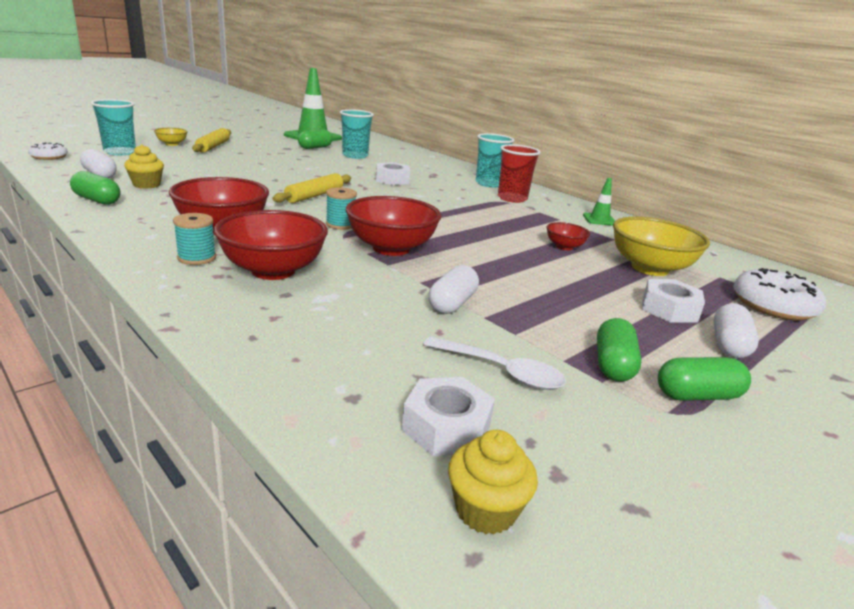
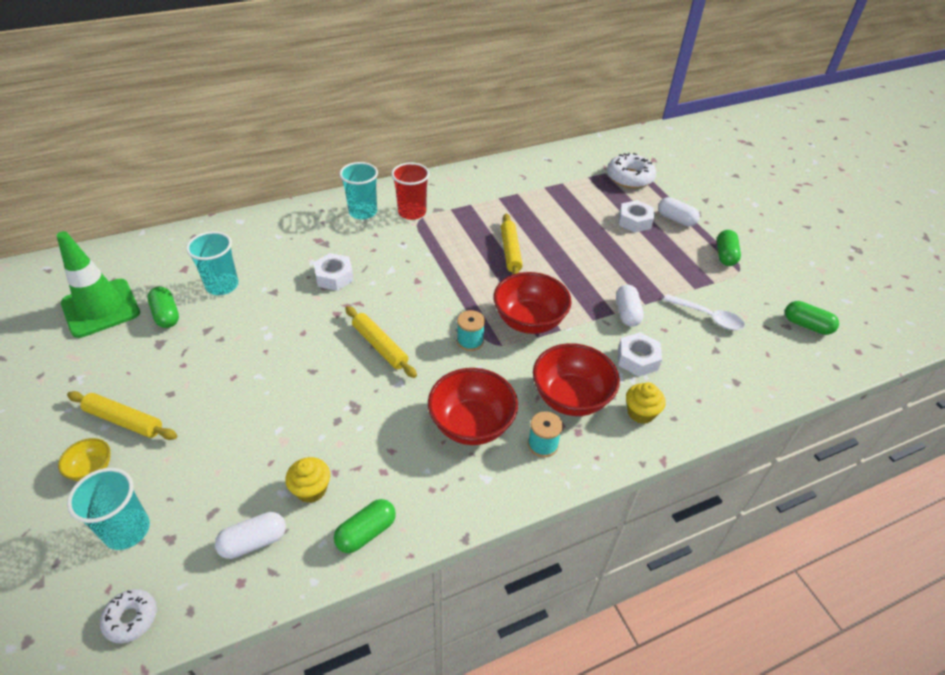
camera: 70 degrees left, 20 degrees up
(446, 427) = (758, 352): white nut -> white nut (637, 359)
(452, 303) = (627, 313): white capsule -> white capsule turned 45 degrees clockwise
(485, 510) = (811, 355): yellow cupcake -> yellow cupcake (640, 413)
(501, 371) = (708, 317): white spoon -> white spoon turned 75 degrees clockwise
(502, 237) = (510, 251): none -> yellow rolling pin
(564, 247) = (532, 225): red bowl -> none
(599, 220) = (475, 183): green traffic cone -> none
(613, 365) = (699, 272): green capsule -> green capsule (807, 325)
(650, 268) = (573, 201): yellow bowl -> none

